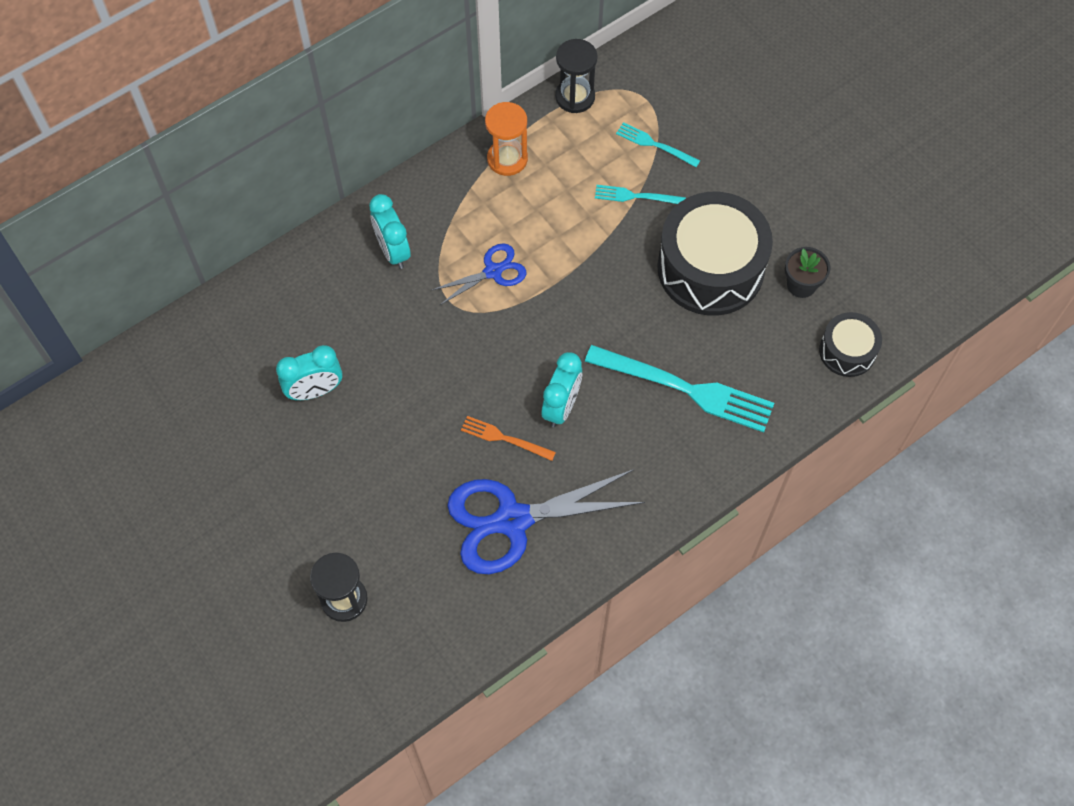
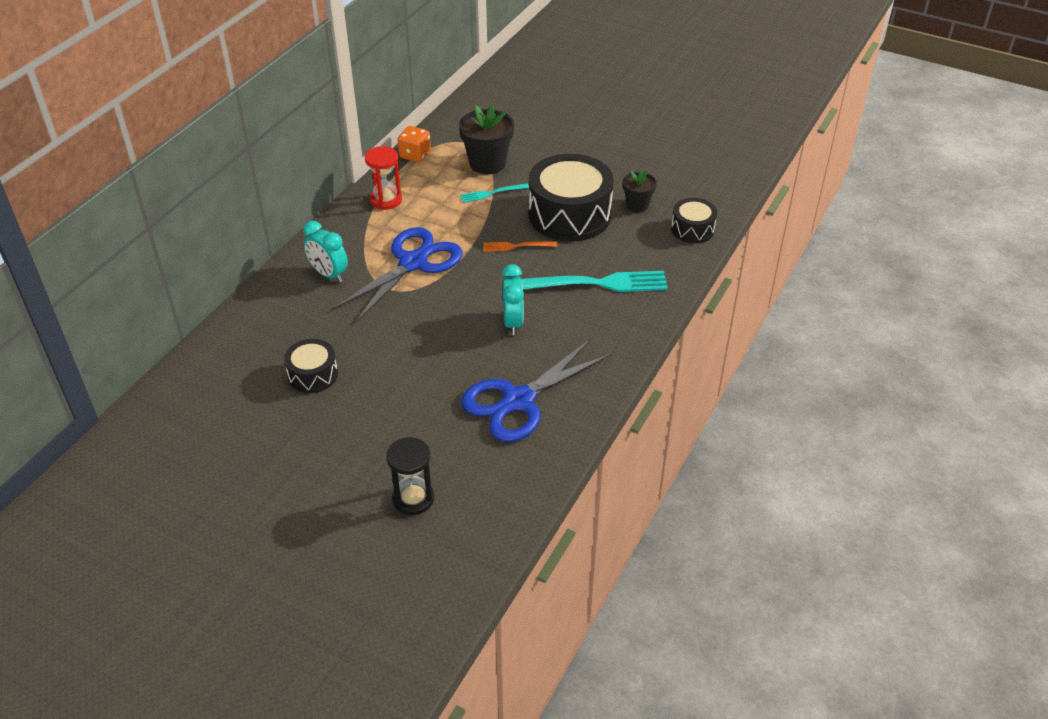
camera: 25 degrees left, 20 degrees down
(315, 390) = (313, 375): turquoise clock -> black drum
(493, 271) = (413, 263): blue scissors -> blue scissors, size x1.88
(504, 438) = (481, 354): orange fork -> orange fork (516, 246)
(507, 159) = (386, 200): orange hourglass -> red hourglass
(575, 97) = (415, 155): black hourglass -> orange dice
(654, 144) = (487, 163): turquoise fork -> black flower pot

